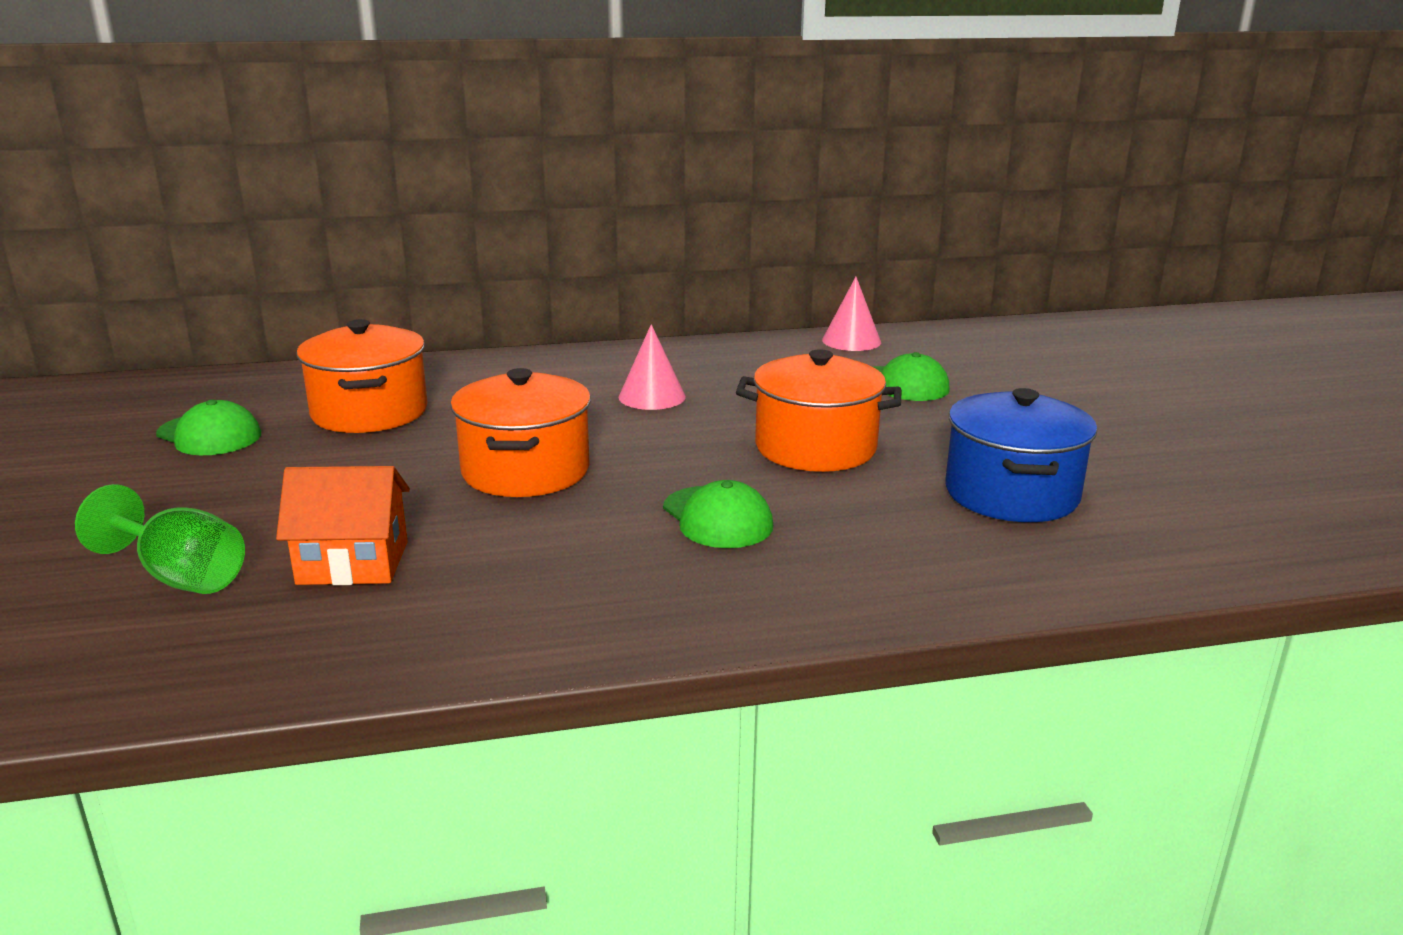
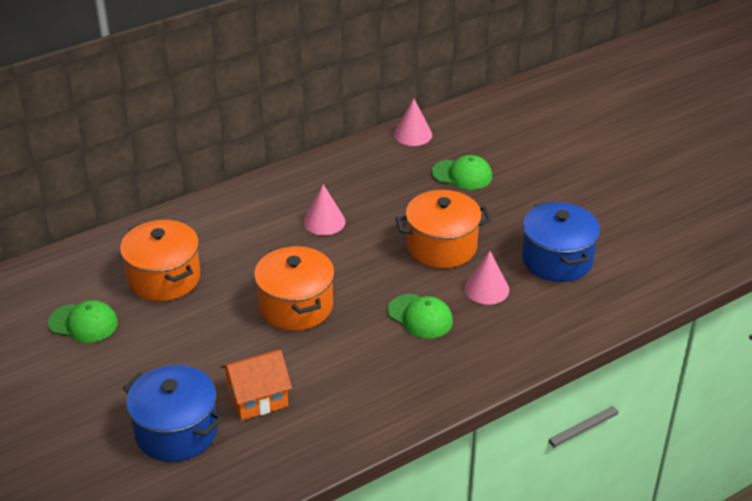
camera: 20 degrees left, 15 degrees up
(180, 576) = (176, 431): green goblet -> blue pot
(860, 506) = (486, 289): none -> pink cone

